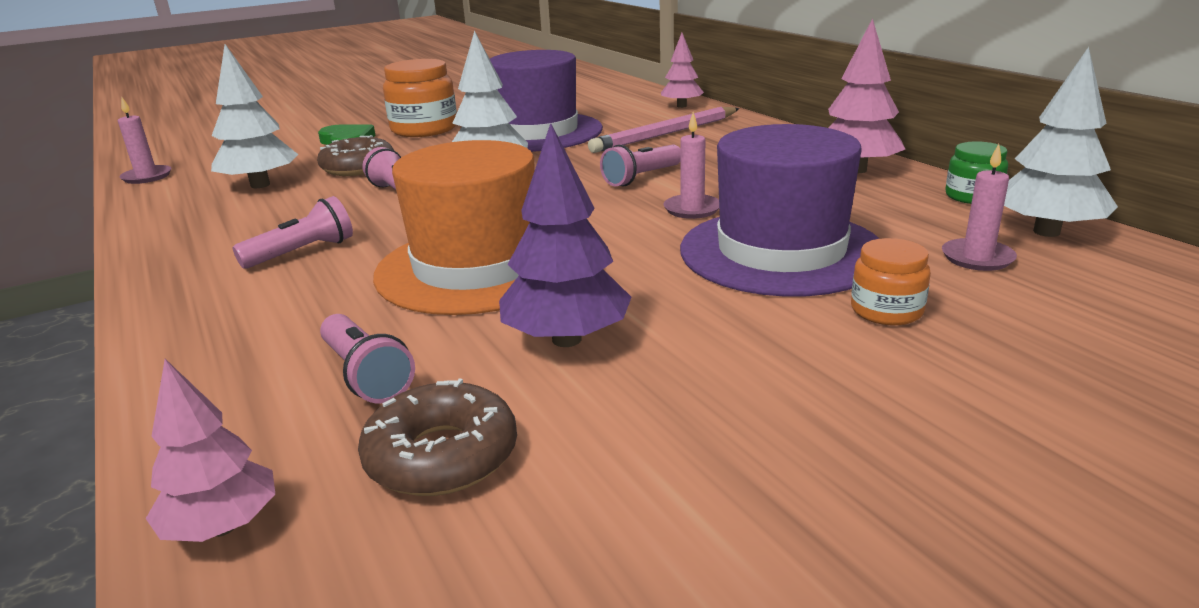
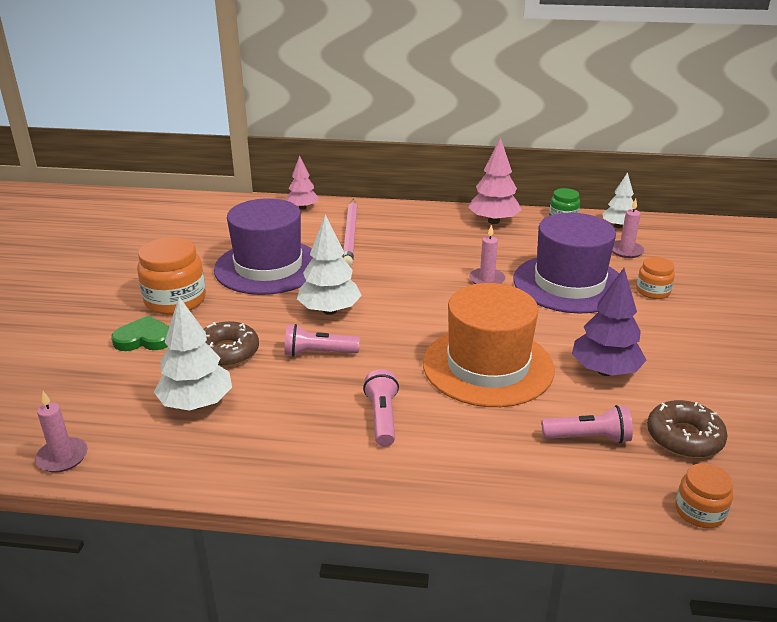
camera: 55 degrees left, 5 degrees up
(222, 527) = (699, 511): pink tree -> orange jar
(642, 178) = (417, 272): pink flashlight -> none
(1046, 232) = (618, 226): white tree -> white tree, size x0.66

